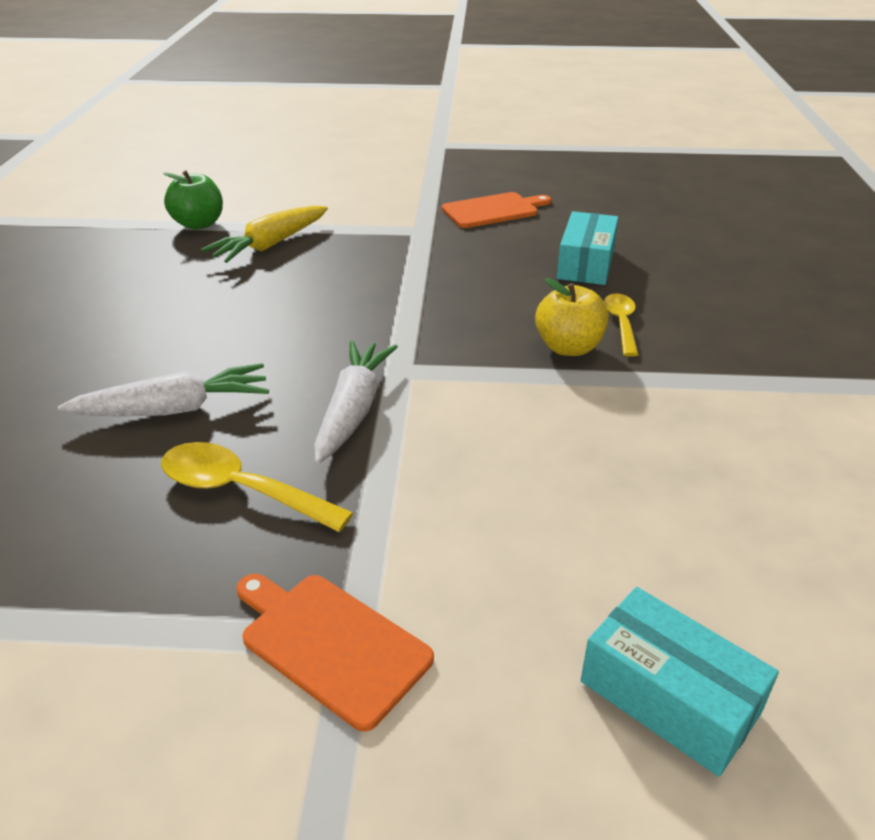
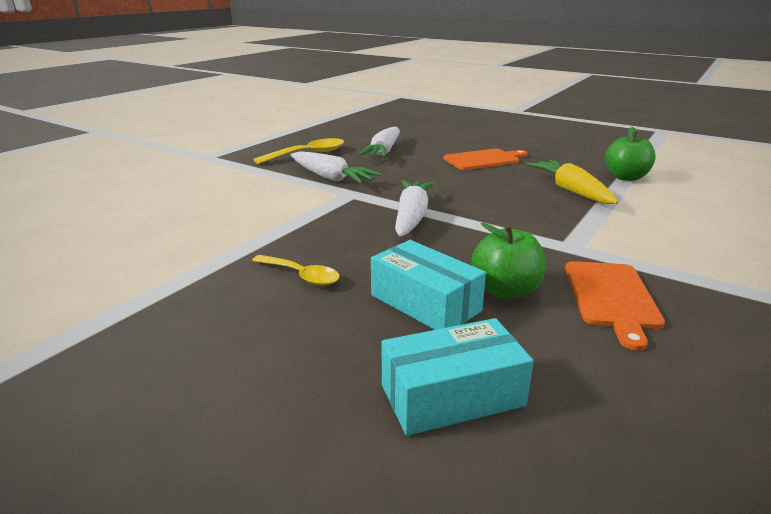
camera: 120 degrees right, 10 degrees down
(330, 644) = (210, 154): orange cutting board -> orange cutting board (483, 159)
(433, 310) = (412, 216): none -> white carrot
(529, 241) = (505, 290): none -> green apple
(568, 347) = (302, 244): yellow apple -> none
(669, 697) = (83, 187): turquoise box -> turquoise box (452, 395)

